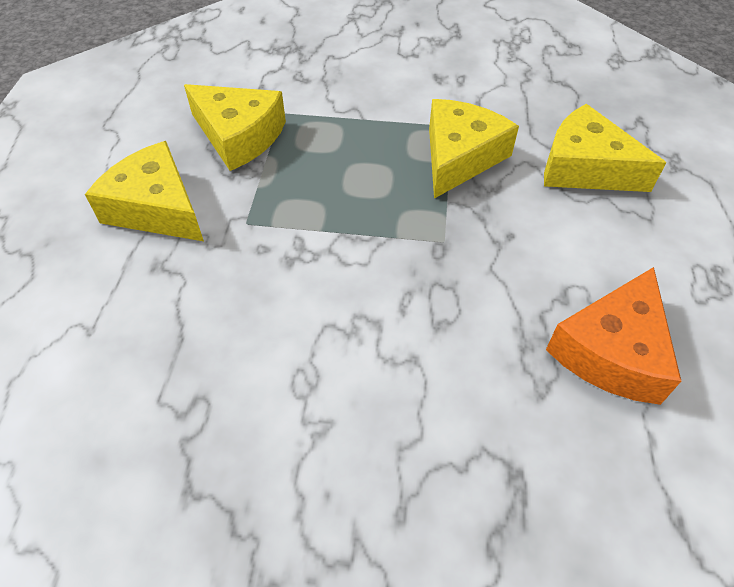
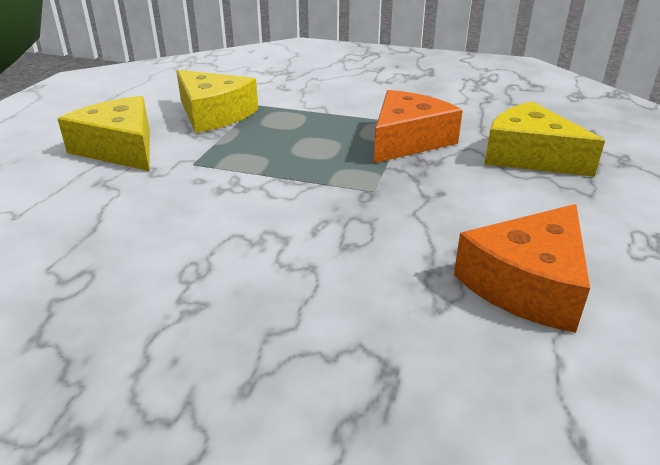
camera: 10 degrees right, 20 degrees down
(459, 157) = (407, 140): yellow cheese -> orange cheese

